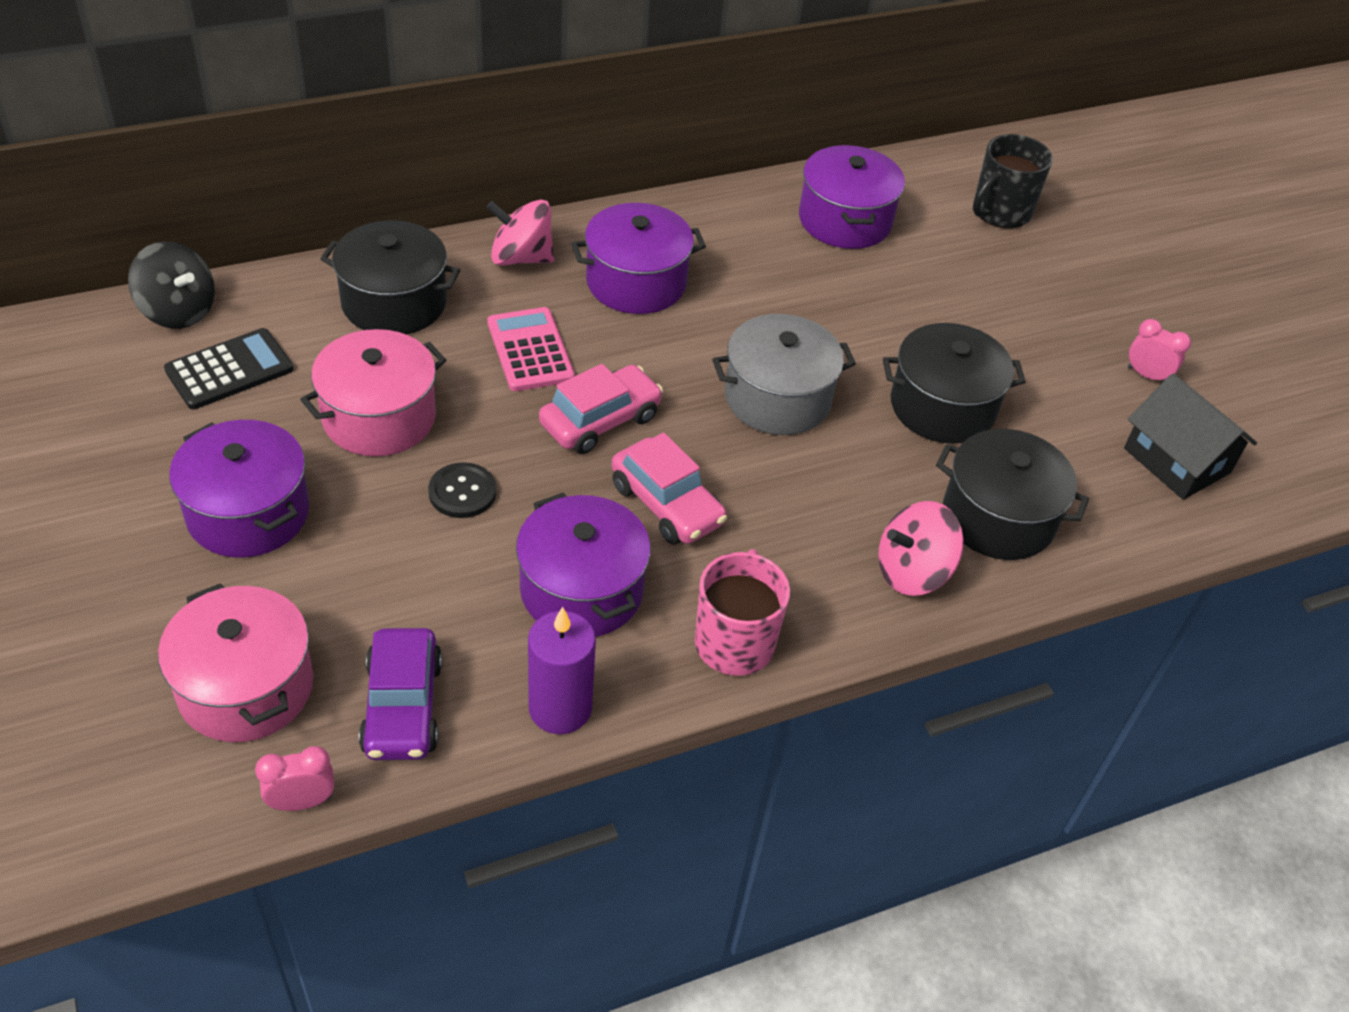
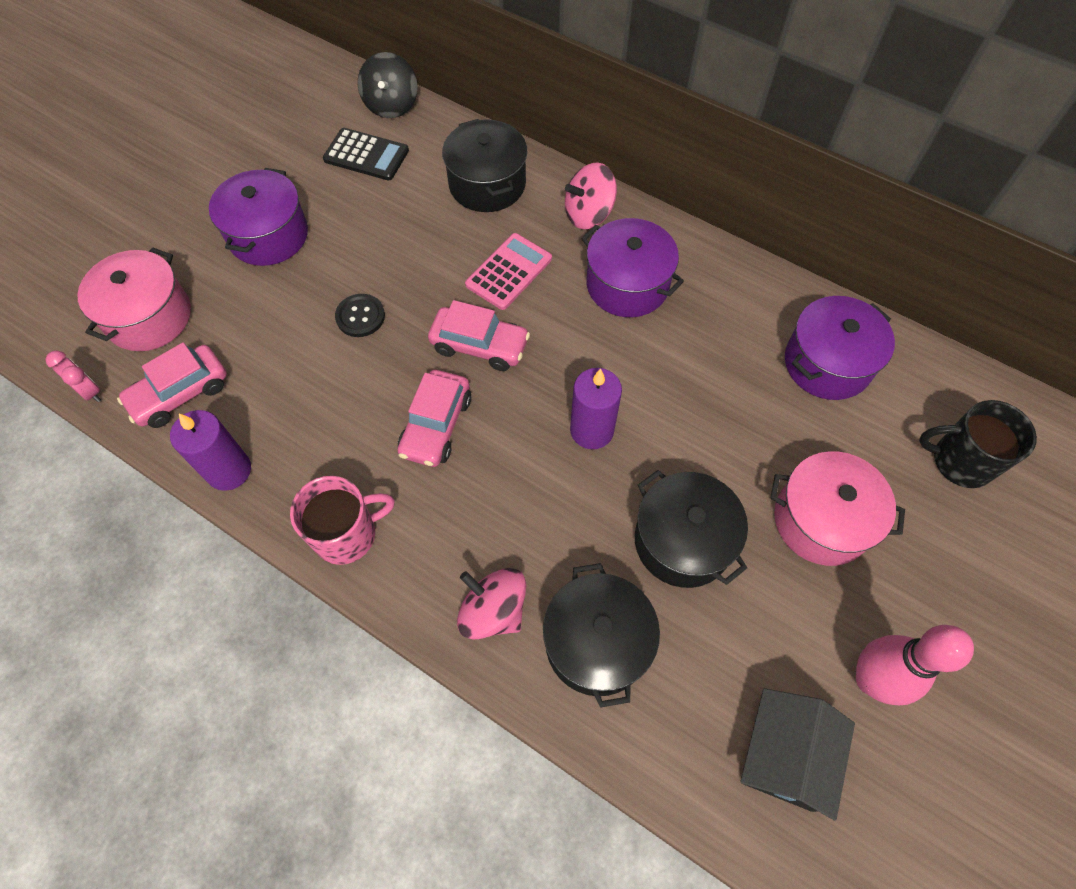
camera: 60 degrees right, 15 degrees up
(379, 417) = (387, 240): pink pot -> pink pot (821, 520)
(402, 707) = (180, 393): purple car -> pink car
(521, 258) = (588, 214): pink spinning top -> pink spinning top turned 90 degrees counterclockwise
(581, 590) = (328, 424): purple pot -> none
(777, 398) = (592, 430): grey pot -> purple candle
(1147, 375) = (871, 680): pink clock -> pink bowling pin

